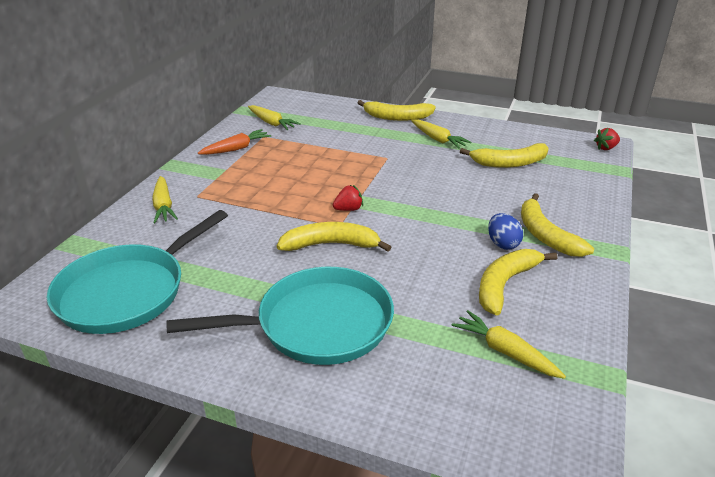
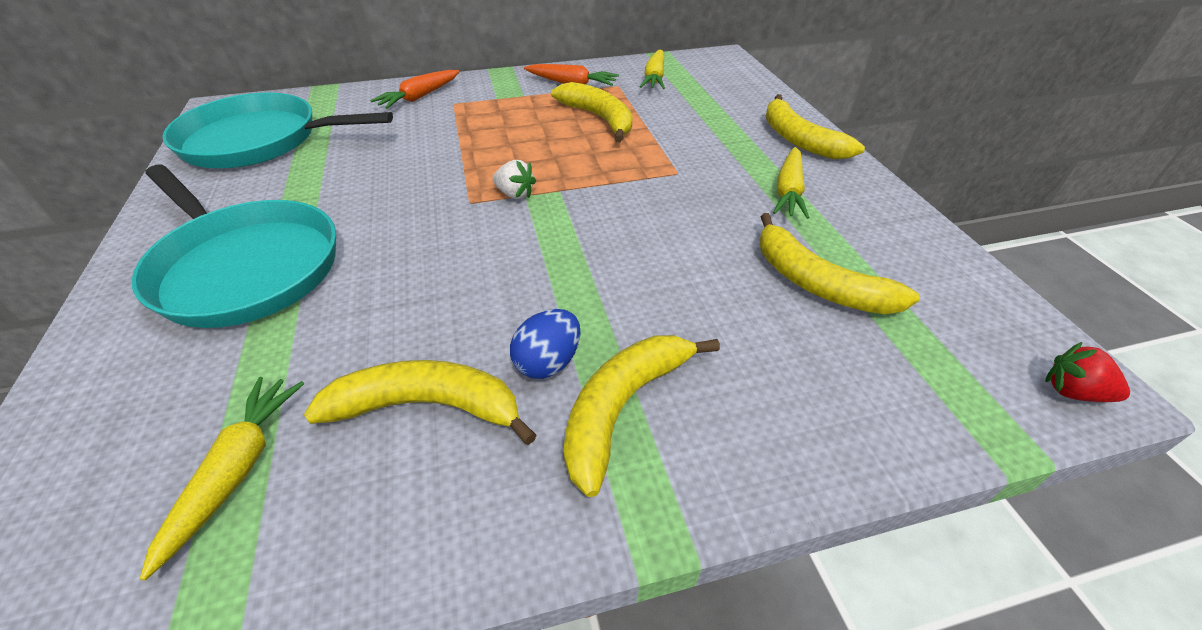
camera: 55 degrees right, 10 degrees up
(163, 206) = (419, 97): yellow carrot -> orange carrot
(331, 245) = (422, 213): yellow banana -> yellow banana (599, 118)
(348, 209) = (515, 194): red strawberry -> white strawberry

